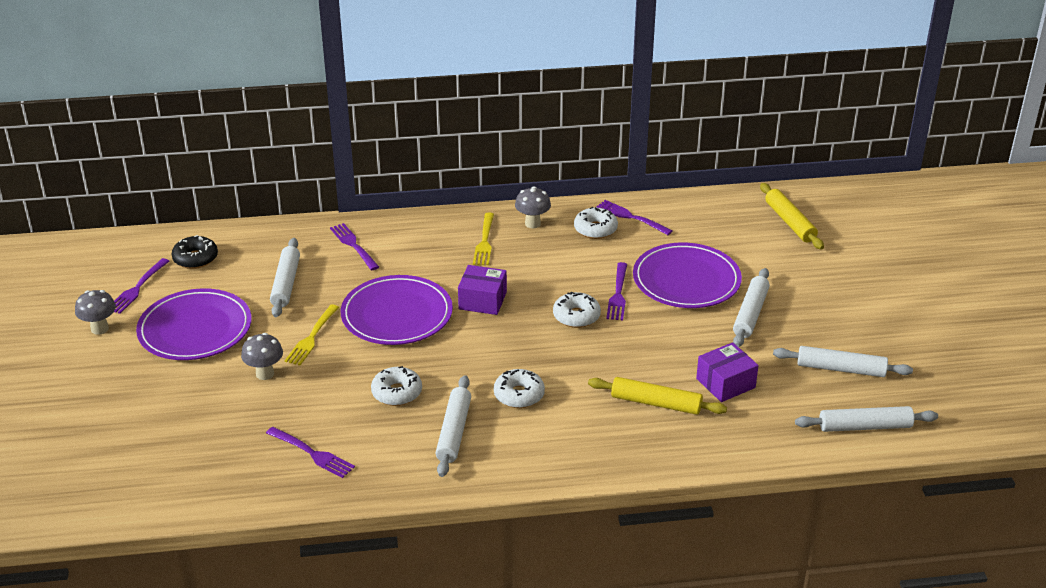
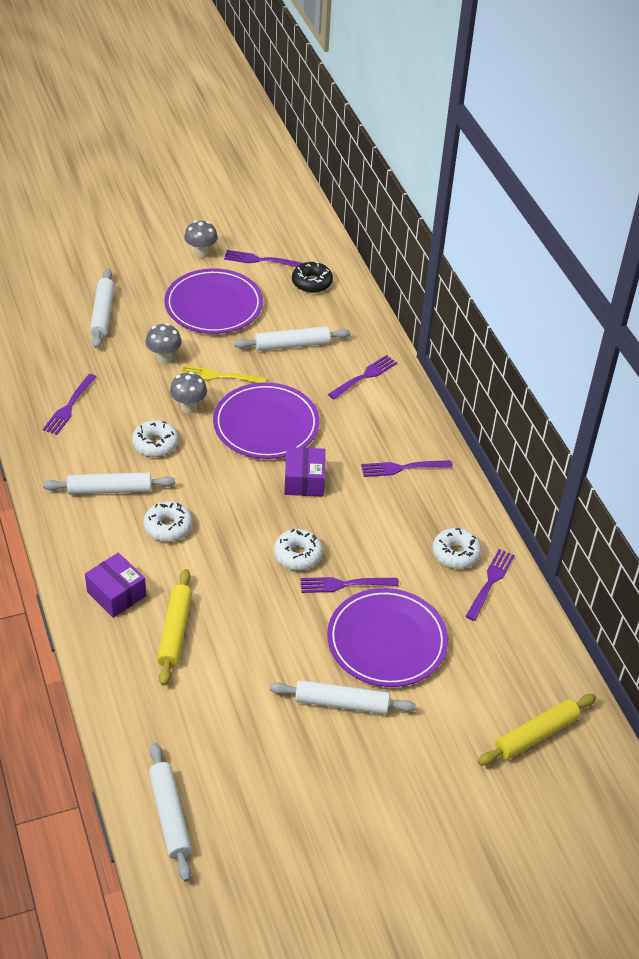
camera: 75 degrees right, 10 degrees up
(484, 241) = (403, 468): yellow fork -> purple fork
(532, 223) = (447, 501): grey mushroom -> grey mushroom (189, 407)
(725, 383) = (217, 687): purple box -> purple box (116, 594)
(840, 369) = (263, 792): white rolling pin -> white rolling pin (102, 314)

